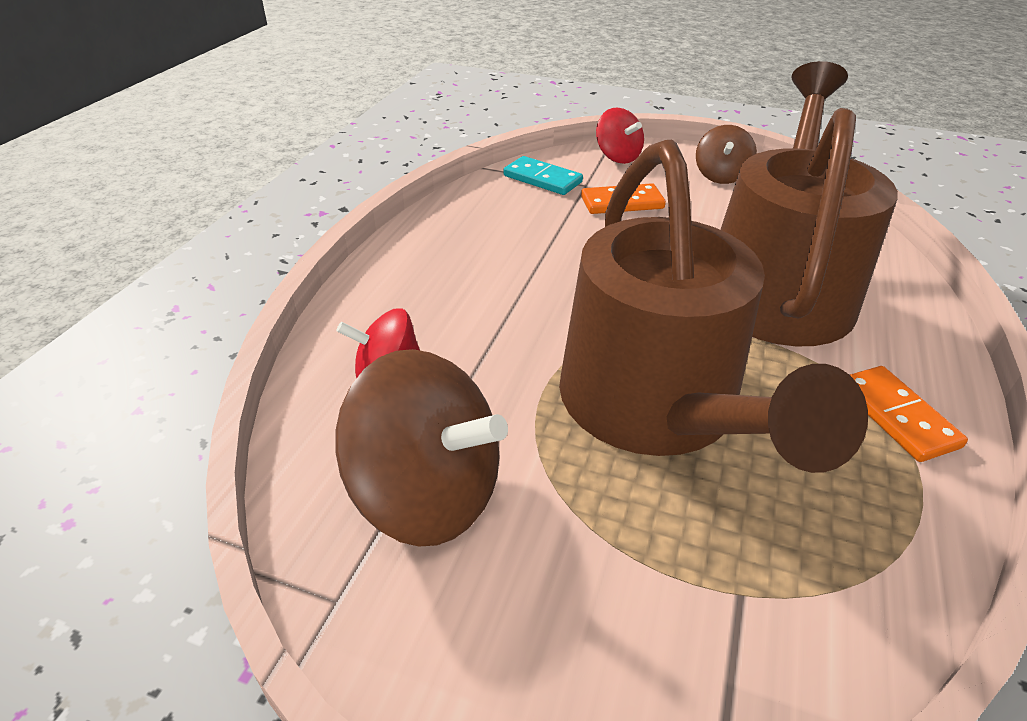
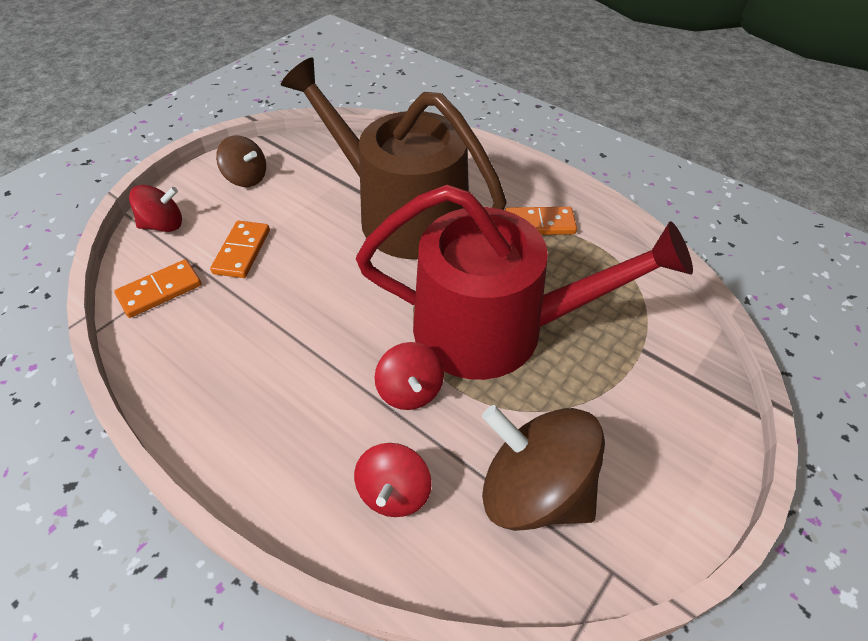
camera: 70 degrees left, 10 degrees up
(428, 494) = (534, 491): brown spinning top -> brown spinning top turned 105 degrees counterclockwise
(518, 356) = (410, 391): none -> red spinning top
(542, 179) = (160, 291): turquoise domino -> orange domino
(656, 407) = (495, 328): brown watering can -> red watering can

